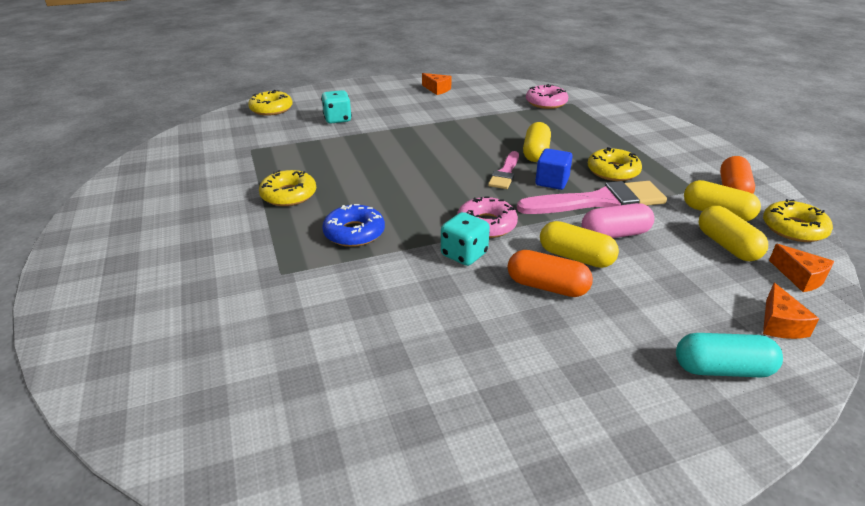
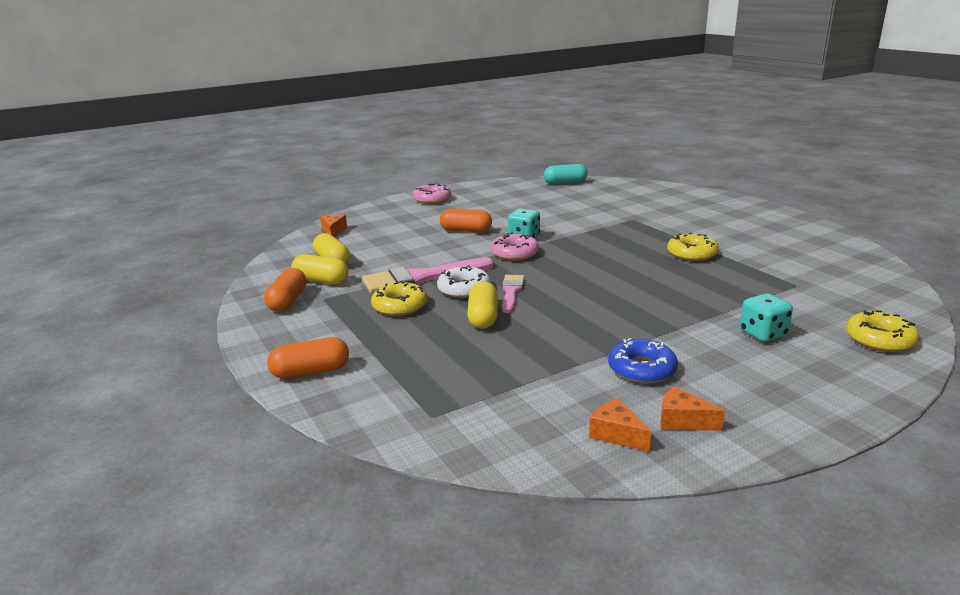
camera: 170 degrees right, 10 degrees down
(354, 233) = (609, 239): blue donut -> blue donut (641, 369)
(546, 102) = (476, 410): pink donut -> pink donut (432, 199)
(552, 182) = (464, 289): blue cube -> white donut
(575, 257) = (446, 244): yellow capsule -> none
(615, 234) = (415, 258): pink capsule -> none
(661, 130) = (311, 371): none -> orange capsule
(722, 369) = (378, 216): turquoise capsule -> turquoise capsule (565, 183)
(794, 228) = (266, 277): yellow donut -> none
(800, 277) = (297, 250): orange cheese -> orange cheese (616, 434)

